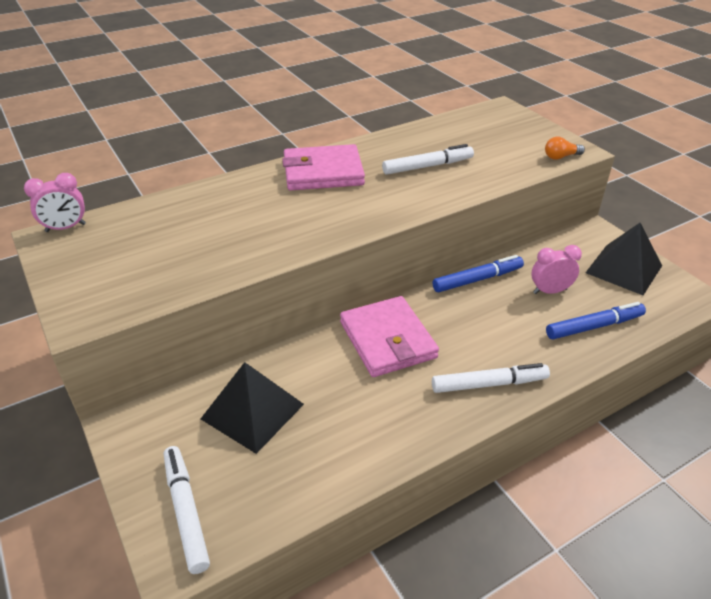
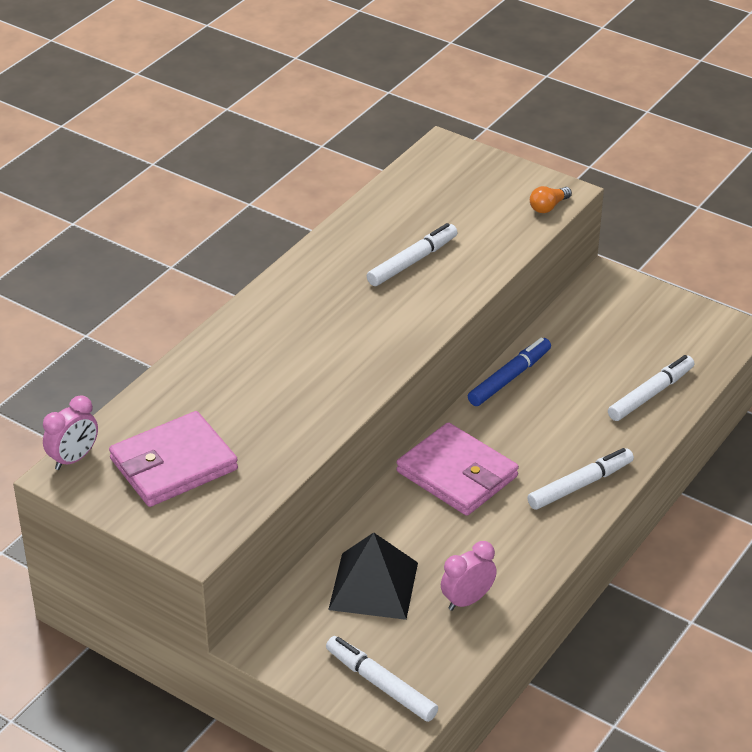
camera: 25 degrees left, 0 degrees up
(323, 172) = (301, 303): pink wallet -> pink wallet (173, 464)
(550, 291) = (590, 368): pink clock -> pink clock (467, 600)
(594, 326) = (651, 394): blue marker -> white marker
(623, 269) = (653, 318): black pyramid -> none

